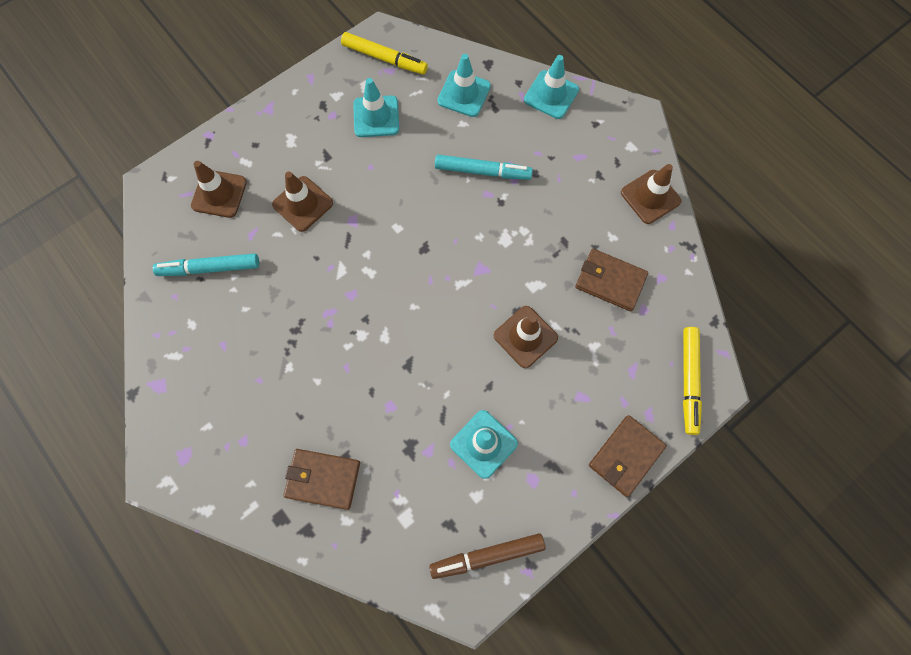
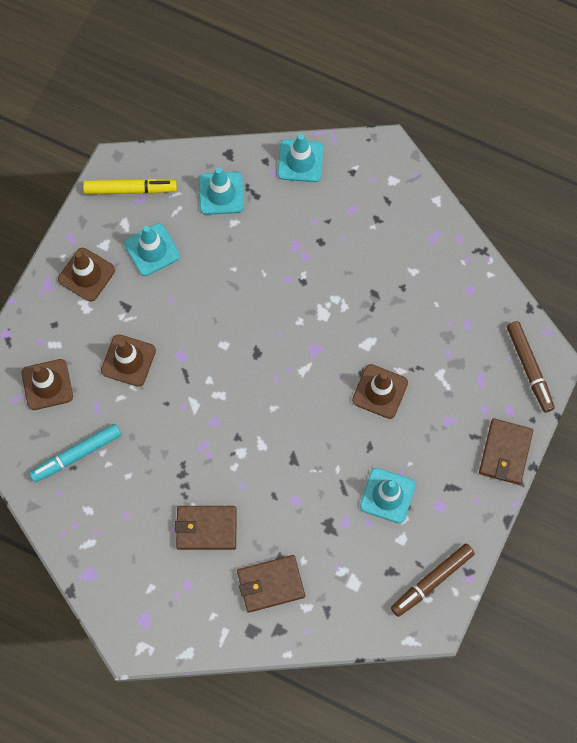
camera: 25 degrees left, 0 degrees up
(482, 171) = (273, 260): turquoise marker -> none
(610, 281) = (428, 311): brown wallet -> brown wallet (206, 528)
(650, 197) = (430, 220): brown traffic cone -> brown traffic cone (86, 274)
(689, 381) = (529, 368): yellow marker -> brown marker

